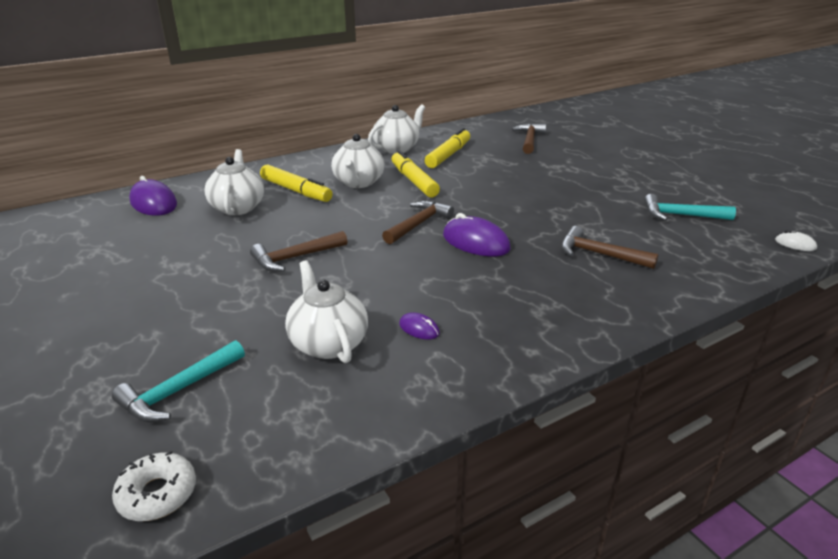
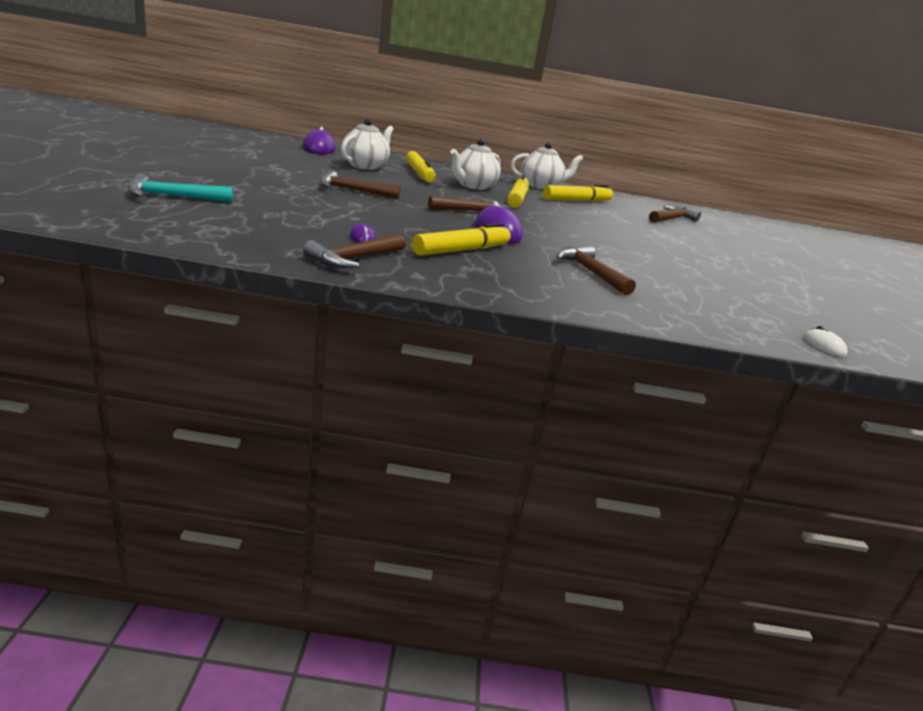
camera: 30 degrees right, 5 degrees down
(157, 494) = (85, 214): white donut -> none
(328, 343) = (292, 219): white teapot -> none
(463, 365) = (354, 259): none -> brown hammer
(498, 289) = (462, 250): none -> yellow marker
(681, 215) = (729, 291): turquoise hammer -> none

